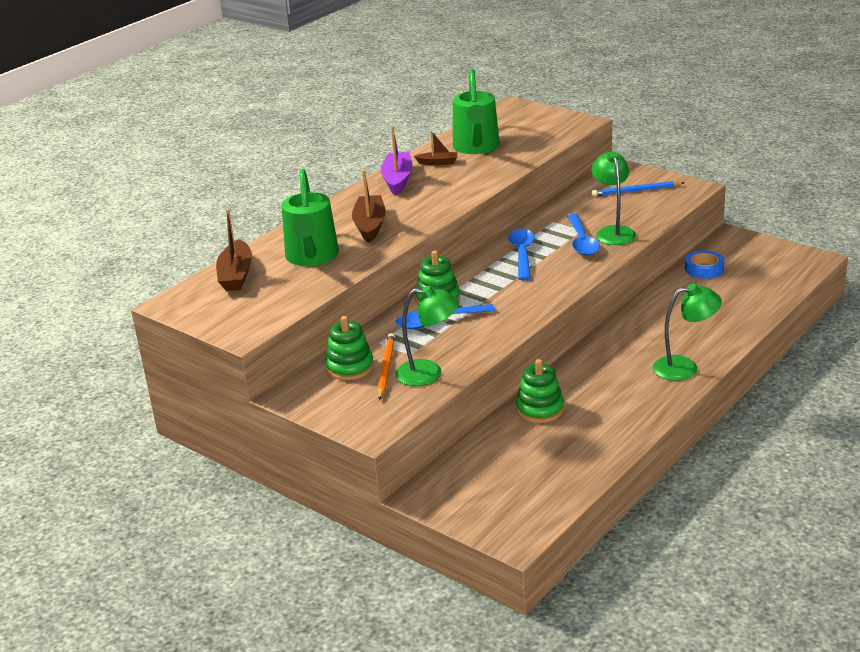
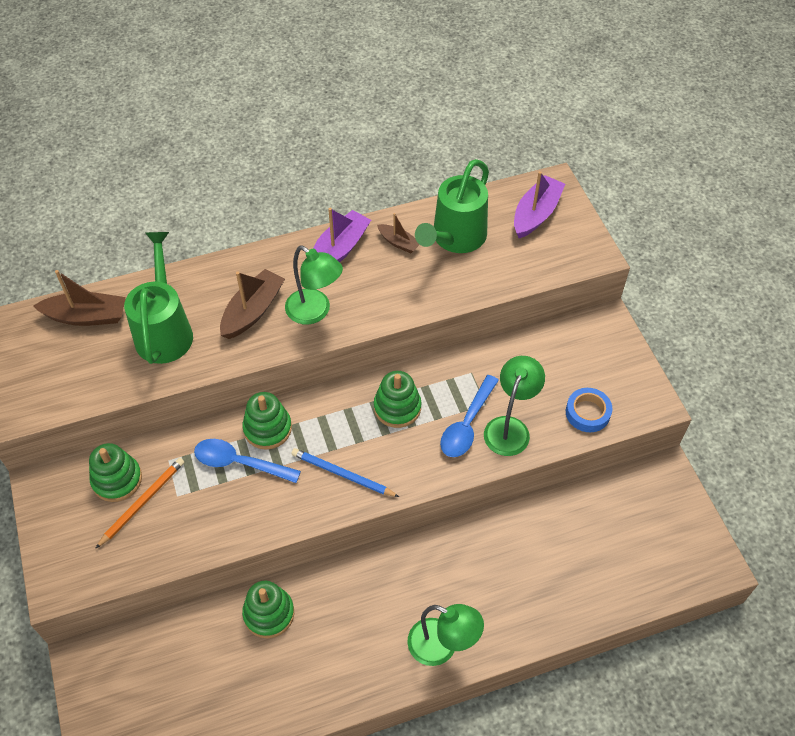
camera: 30 degrees right, 25 degrees up
(236, 275) = (86, 316): brown boat -> brown boat turned 120 degrees counterclockwise
(311, 257) = (165, 330): green watering can -> green watering can turned 150 degrees clockwise
(429, 373) = (168, 536): green lamp -> green lamp (315, 312)
(519, 120) = (536, 214): none -> purple boat
(522, 254) = (397, 407): blue spoon -> green stacking toy
(636, 191) = (591, 373): blue pencil -> blue pencil (342, 474)
(704, 269) = (593, 507): blue tape -> blue tape (587, 413)

